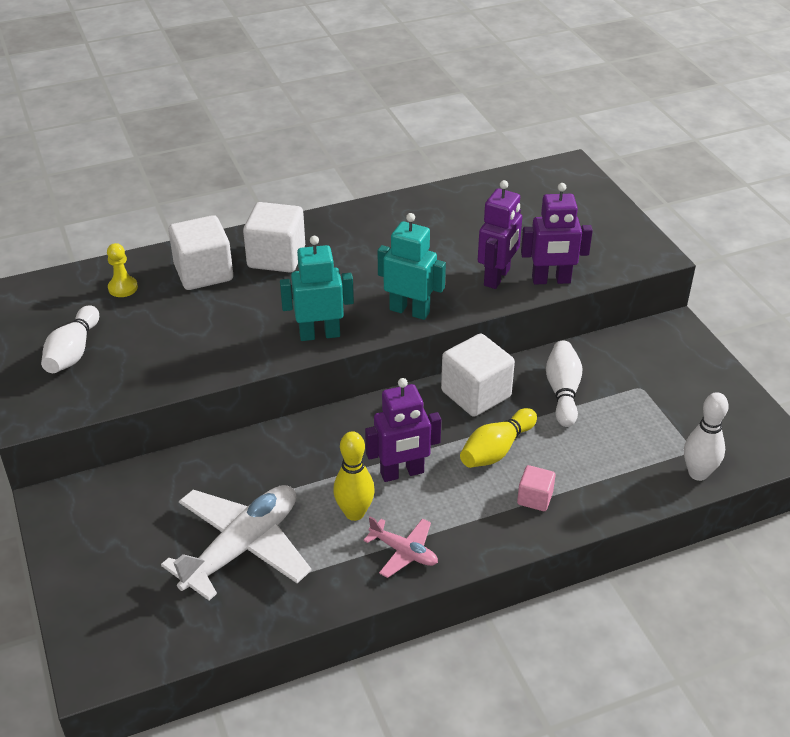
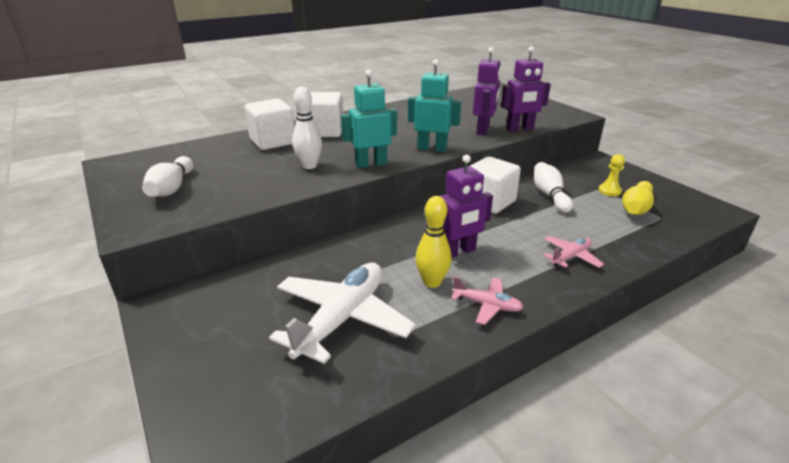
camera: 10 degrees left, 10 degrees down
(123, 288) = (211, 153): yellow pawn -> yellow pawn (609, 191)
(496, 450) = (523, 231): yellow bowling pin -> yellow bowling pin (636, 208)
(535, 498) = (570, 257): pink cube -> pink plane
(698, 473) = (677, 230): white bowling pin -> white bowling pin (309, 166)

